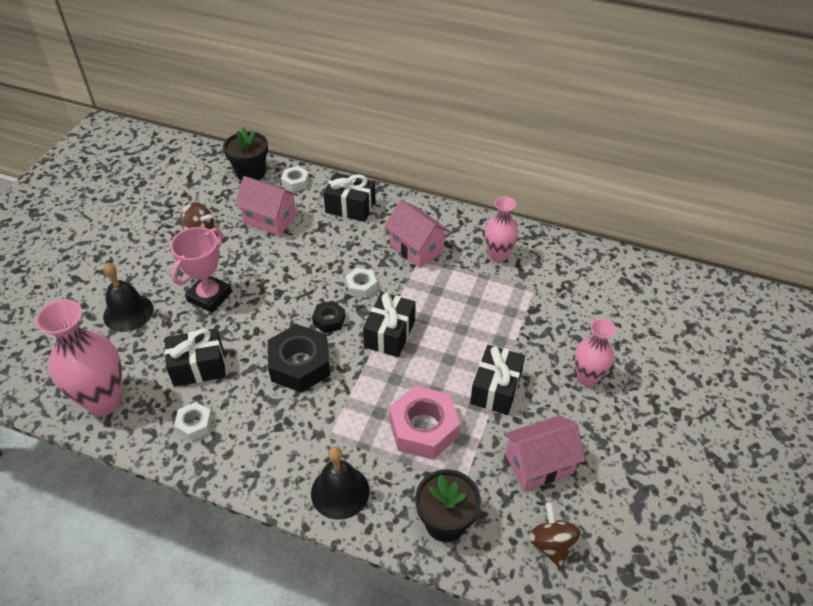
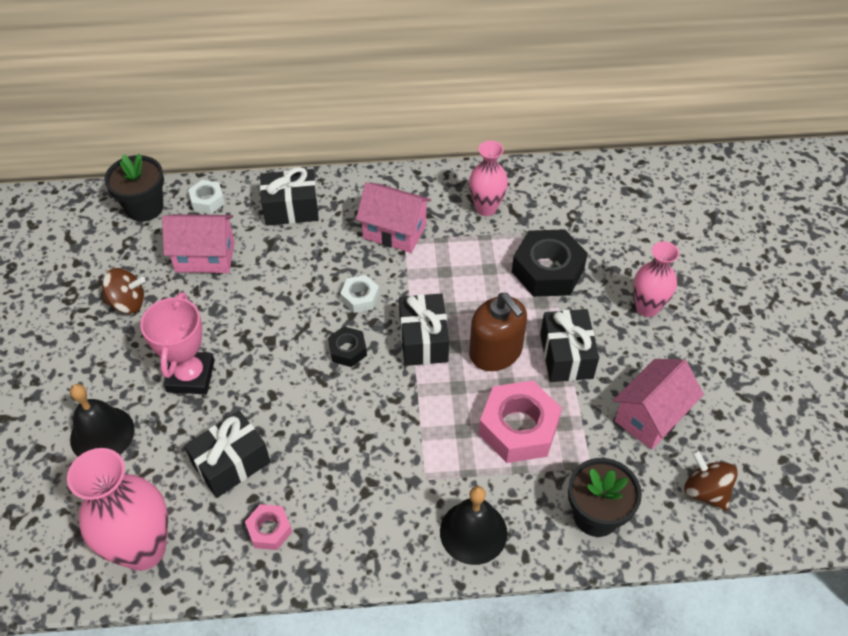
camera: 25 degrees left, 5 degrees up
(195, 424) = (269, 530): white nut -> pink nut
(300, 364) = (346, 413): black nut -> black nut (547, 270)
(440, 364) = (496, 352): none -> brown soap dispenser

